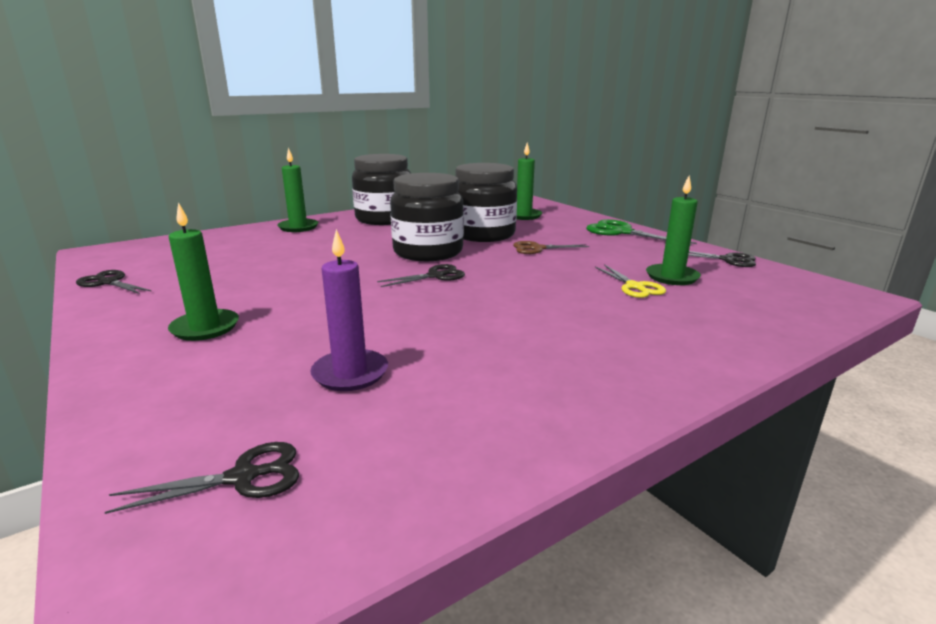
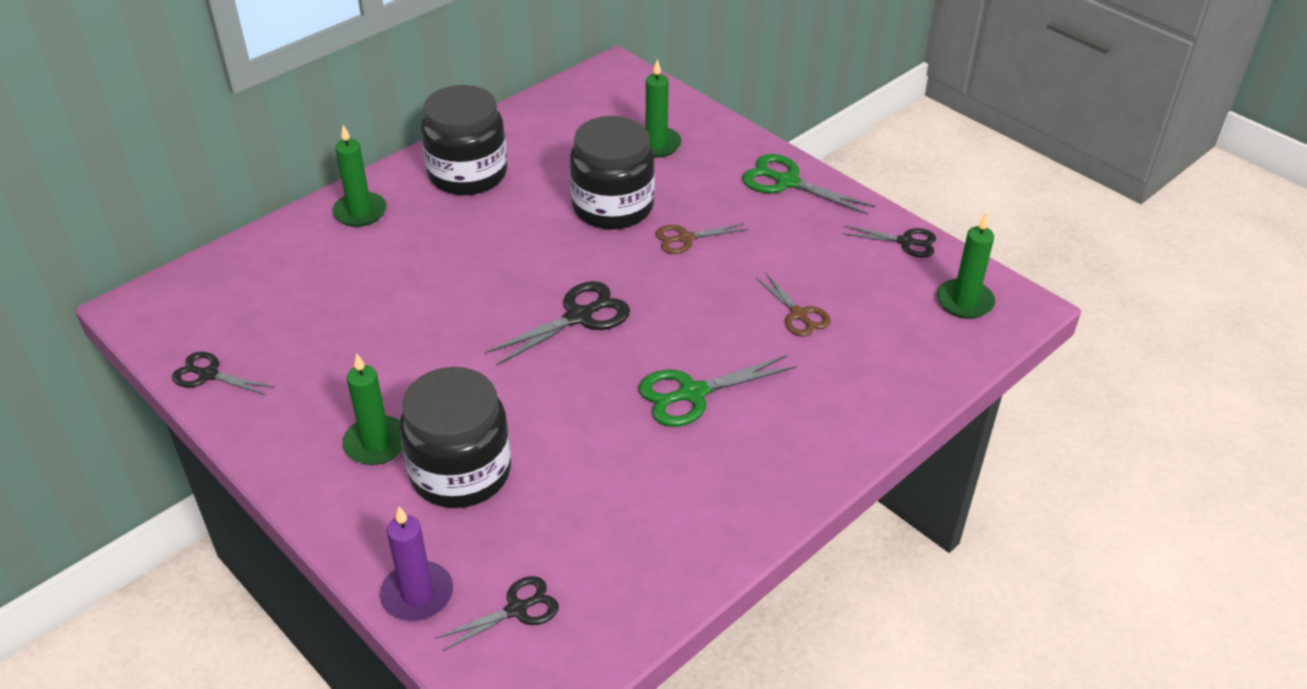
camera: 10 degrees left, 20 degrees up
(350, 373) = (549, 491): purple candle -> purple candle (417, 594)
(428, 252) = (554, 262): black jar -> black jar (460, 472)
(435, 276) = (579, 317): black scissors -> black scissors, size x1.54
(526, 322) = (692, 393): none -> green scissors
(634, 287) = (799, 315): yellow scissors -> brown scissors
(672, 277) = (839, 289): green candle -> green candle (964, 301)

